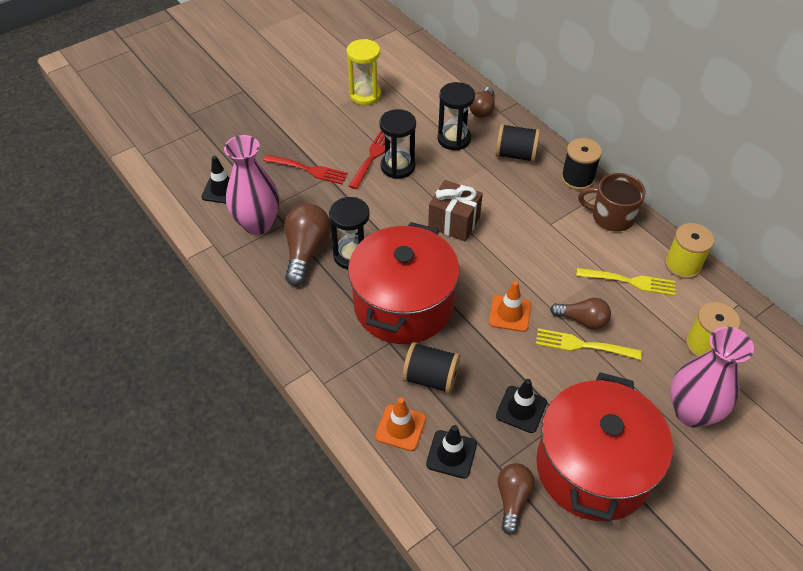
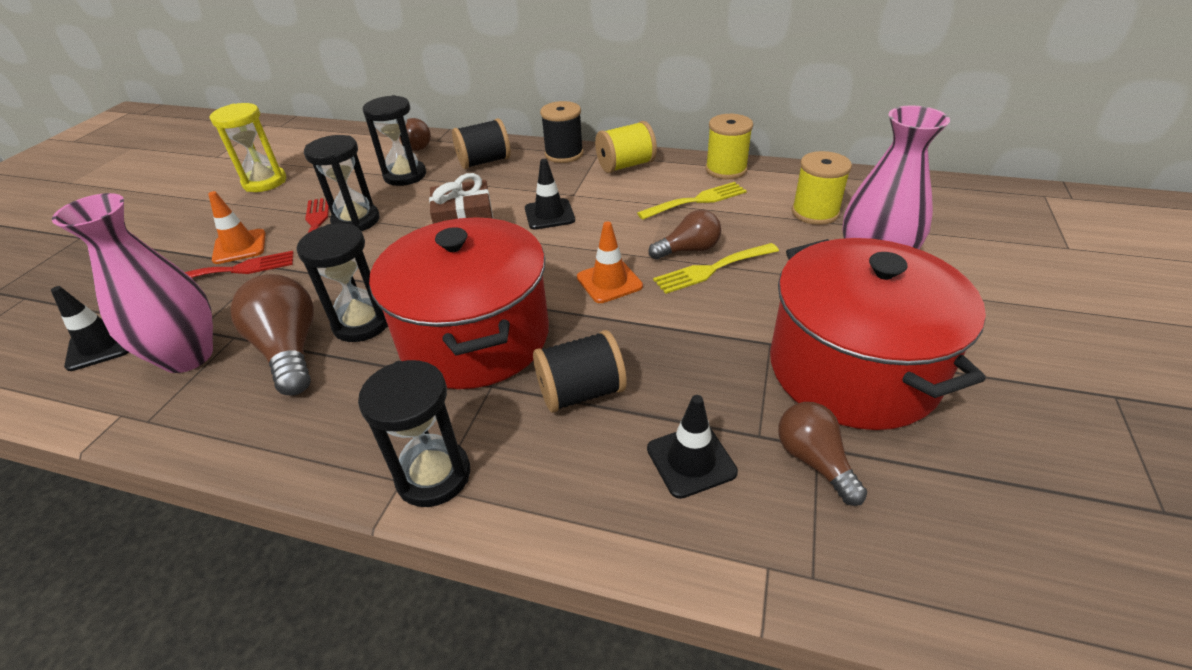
camera: 35 degrees left, 10 degrees down
(327, 376) = (433, 475): none -> black hourglass
(400, 427) = (596, 472): orange traffic cone -> orange traffic cone (239, 247)
(521, 409) = (717, 361): black traffic cone -> black traffic cone (549, 214)
(611, 217) = (625, 165): brown mug -> yellow spool

